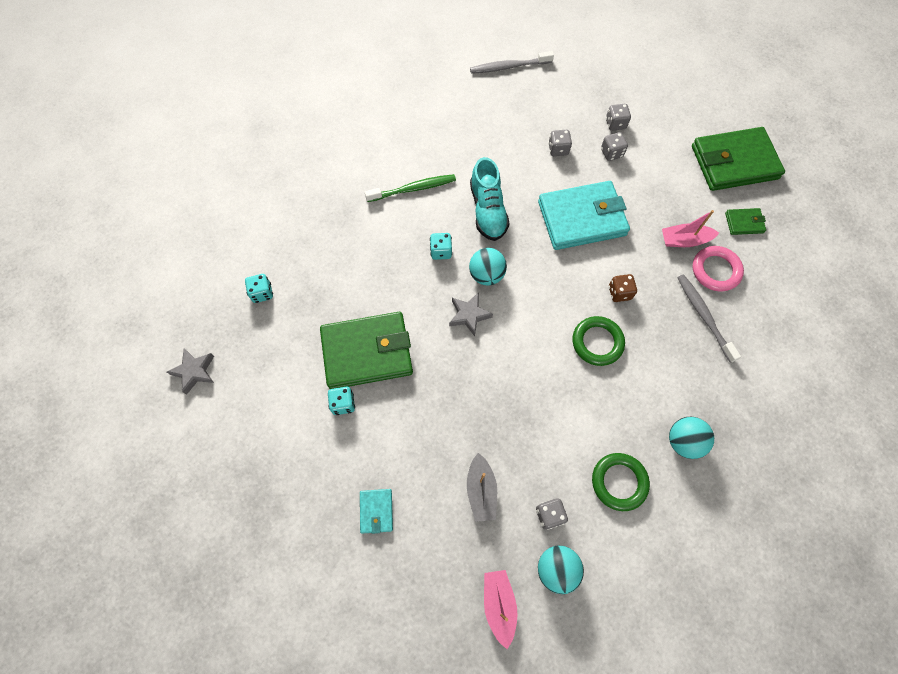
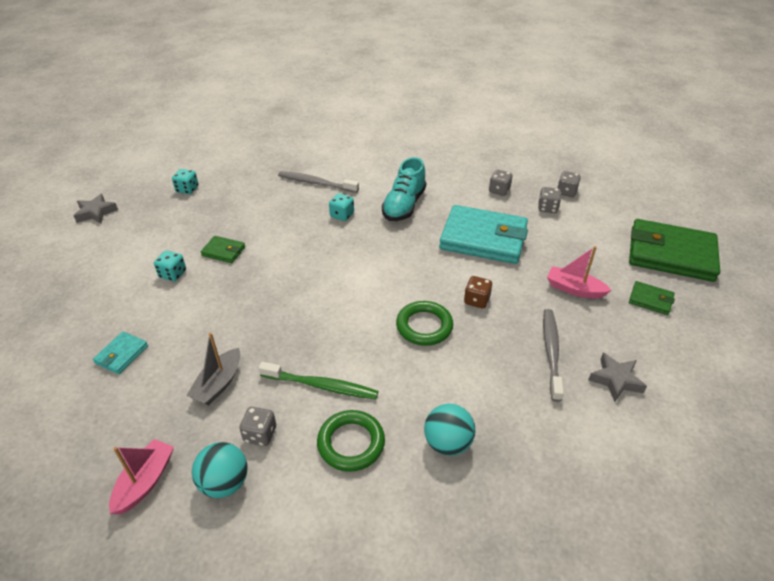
camera: 30 degrees right, 25 degrees down
(367, 352) = (223, 251): green wallet -> green wallet, size x0.44
(413, 189) = (356, 173): green toothbrush -> green toothbrush (321, 386)
(469, 315) = (326, 262): grey star -> grey star (615, 380)
(486, 275) = (365, 243): turquoise ball -> none
(509, 67) = (498, 133): grey toothbrush -> grey toothbrush (316, 183)
(715, 270) = (591, 323): pink ring -> none

